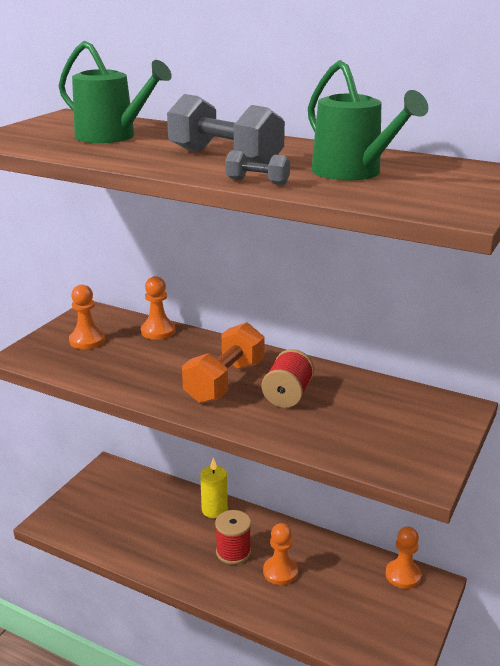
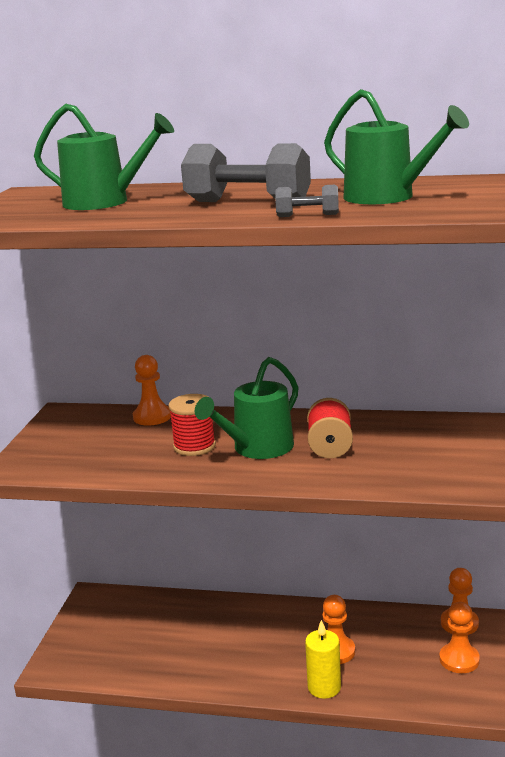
camera: 15 degrees left, 5 degrees down
(87, 340) = (79, 440): orange pawn -> orange pawn (459, 659)
(214, 510) = (235, 610): yellow candle -> yellow candle (324, 687)
(225, 382) = (258, 448): orange dumbbell -> green watering can
(233, 552) = (277, 645): red spool -> red spool (194, 446)

